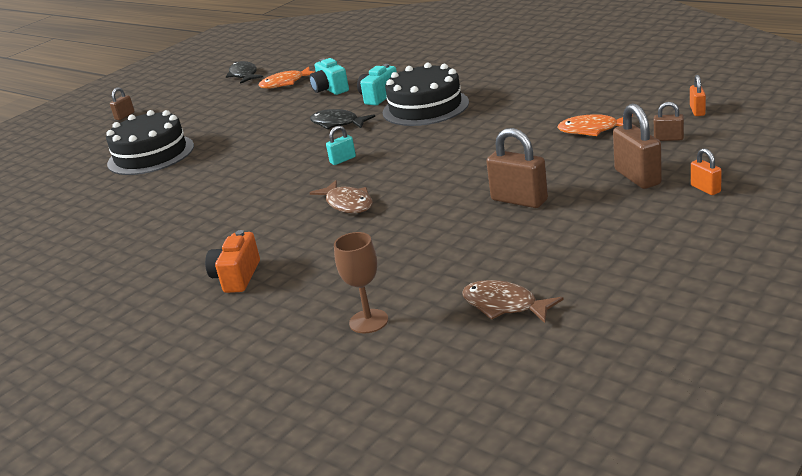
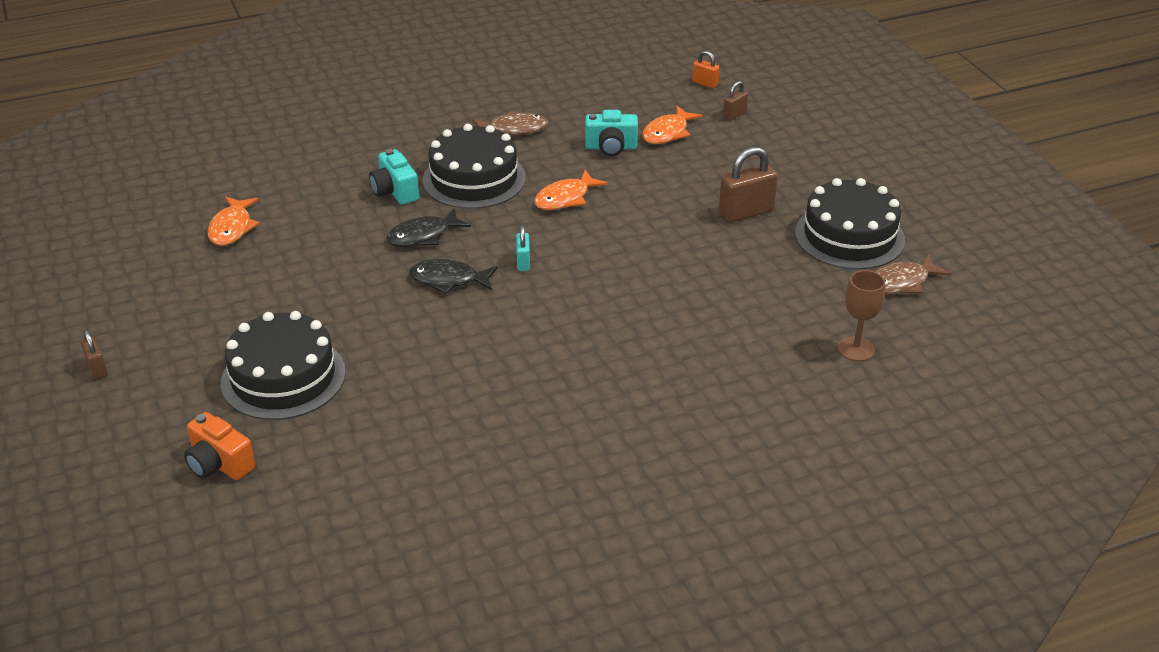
camera: 65 degrees left, 10 degrees up
(237, 277) = (693, 395): orange camera -> orange camera (219, 464)
(244, 75) = (138, 245): black fish -> black fish (448, 280)
(330, 89) = (314, 209): turquoise camera -> turquoise camera (611, 147)
(347, 204) = (628, 291): brown fish -> brown fish (513, 129)
(442, 139) = (565, 198): none -> orange fish
(548, 254) = (849, 236): none -> black cake
(637, 177) = (780, 154): brown padlock -> none
(705, 189) = (835, 140): orange padlock -> none

